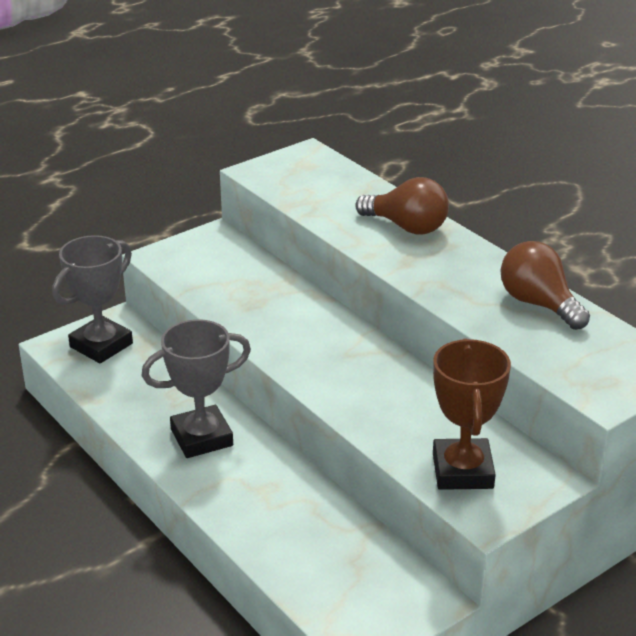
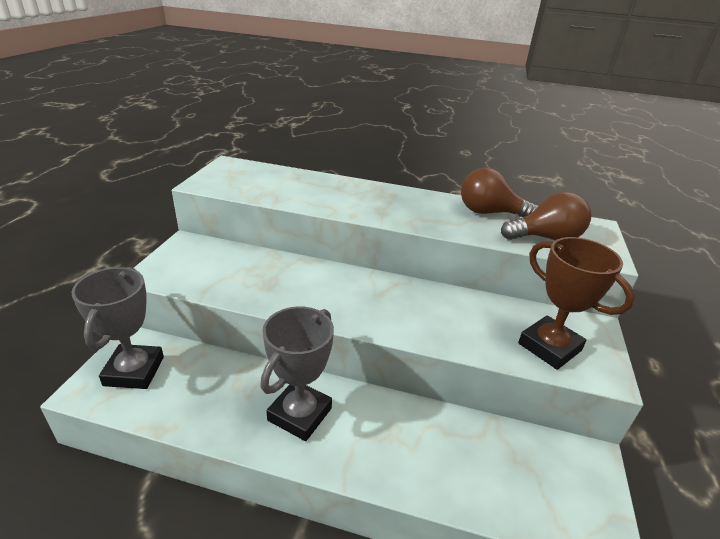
camera: 40 degrees left, 0 degrees up
(407, 227) = (353, 191): brown light bulb -> brown light bulb (546, 238)

